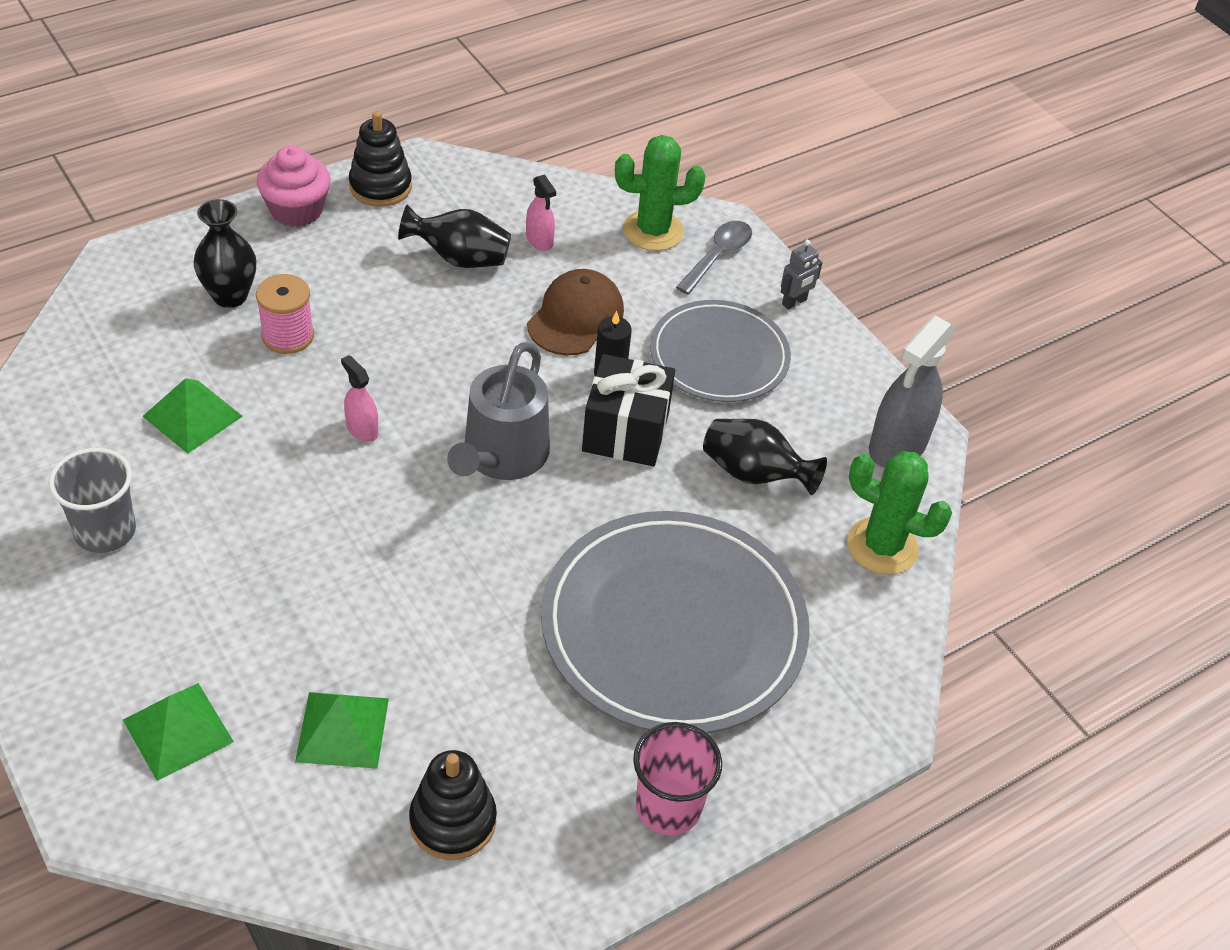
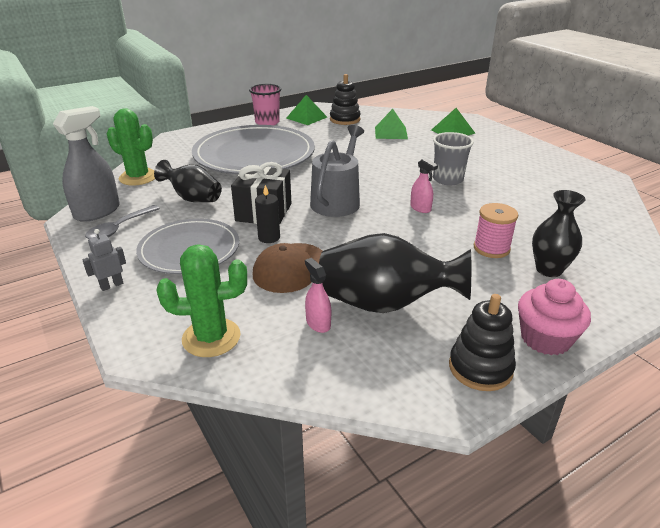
camera: 175 degrees left, 15 degrees down
(105, 531) = (527, 172): grey cup -> grey cup (448, 179)
(192, 416) = (520, 210): green pyramid -> green pyramid (306, 117)
(460, 259) = (385, 304): black vase -> black vase, size x1.57
(718, 256) = (158, 318): grey spoon -> grey spoon (119, 228)

